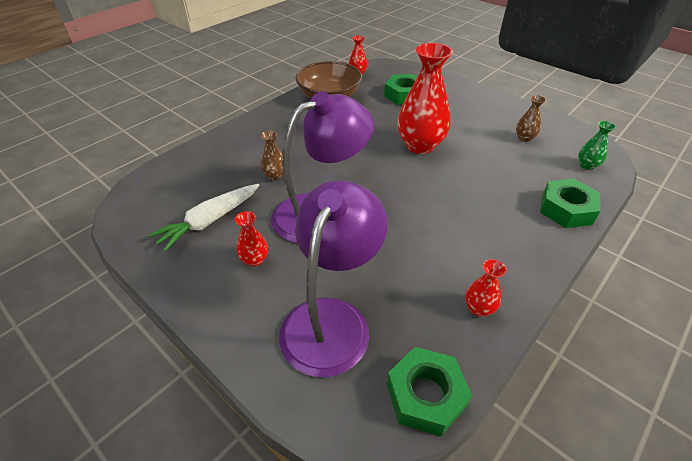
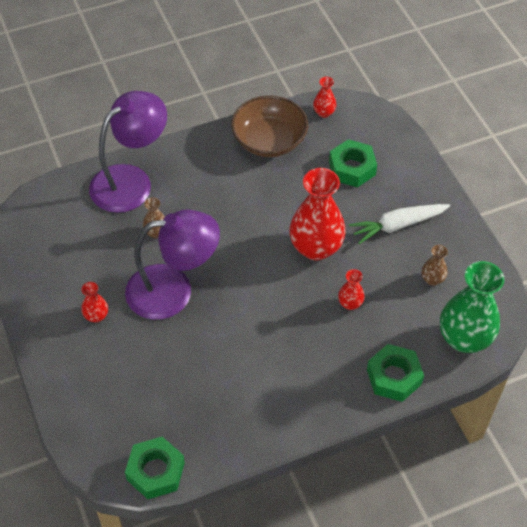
camera: 25 degrees right, 10 degrees up
(210, 221) = (79, 262): white carrot -> white carrot (398, 225)
(332, 319) = (126, 390): purple lamp -> purple lamp (131, 181)
(478, 308) = (239, 430): red vase -> red vase (350, 303)
(587, 165) = (464, 338): green vase -> green vase, size x2.17

